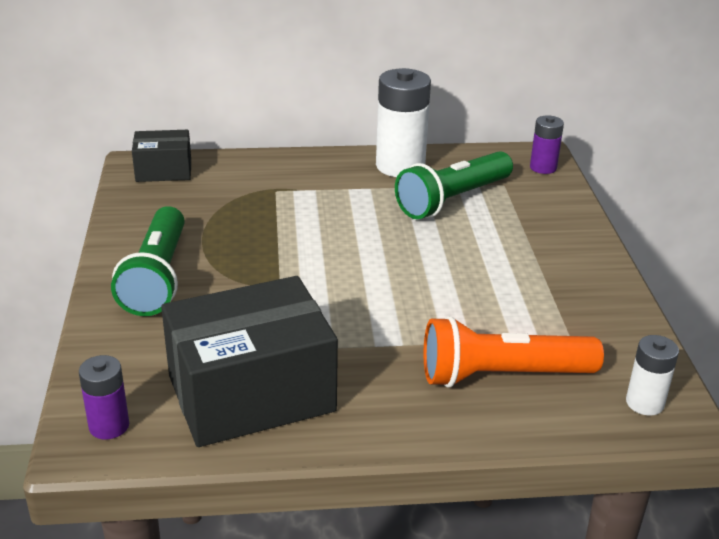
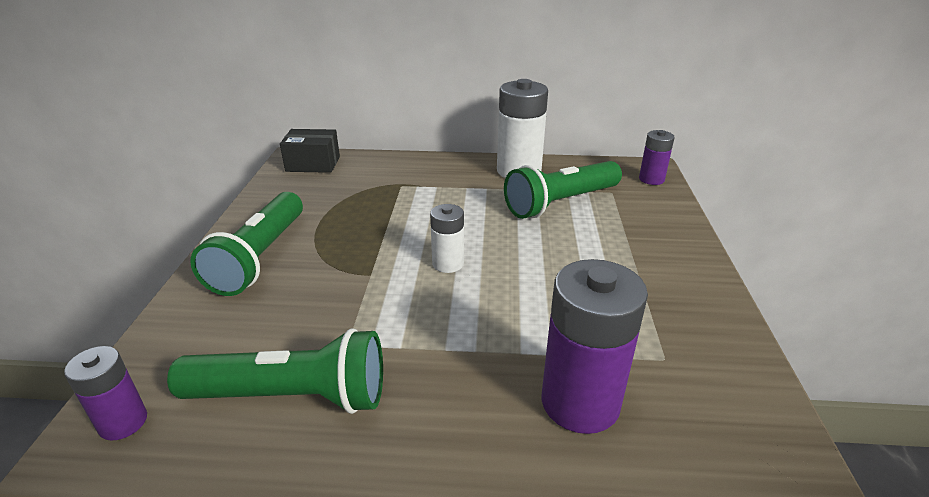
camera: 10 degrees right, 0 degrees up
(251, 393) = (292, 396): black box -> green flashlight
(502, 375) = (580, 402): orange flashlight -> purple battery
(644, 403) = (755, 461): white battery -> white battery (448, 264)

